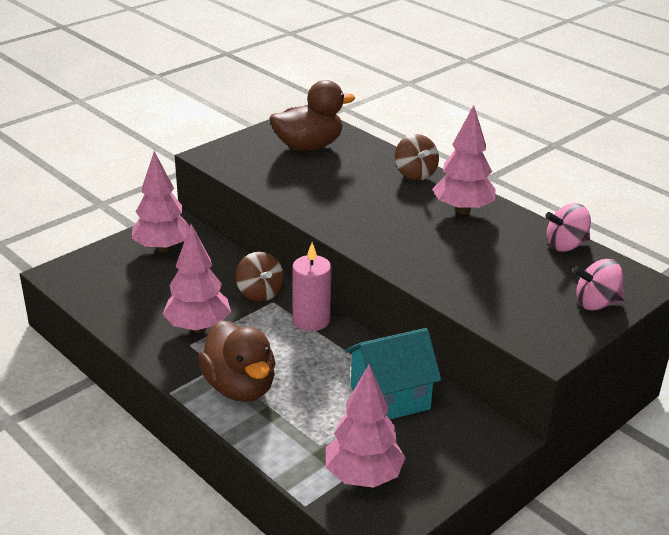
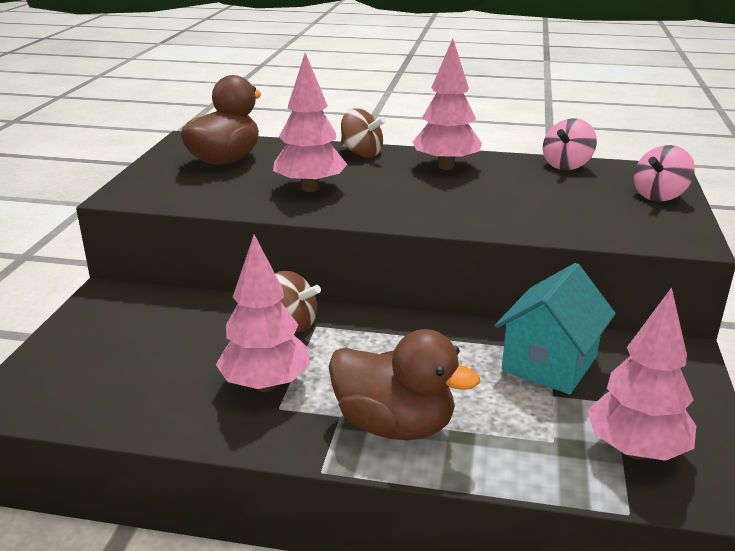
camera: 35 degrees left, 5 degrees down
(163, 248) = (120, 322): pink tree -> pink tree (310, 188)
(311, 320) = (379, 327): pink candle -> none

